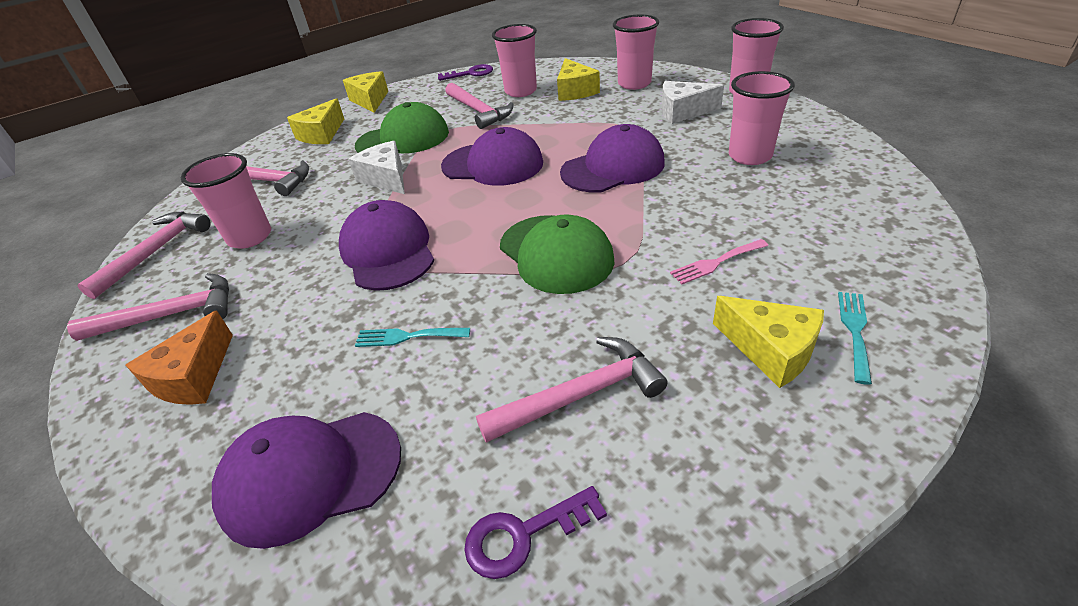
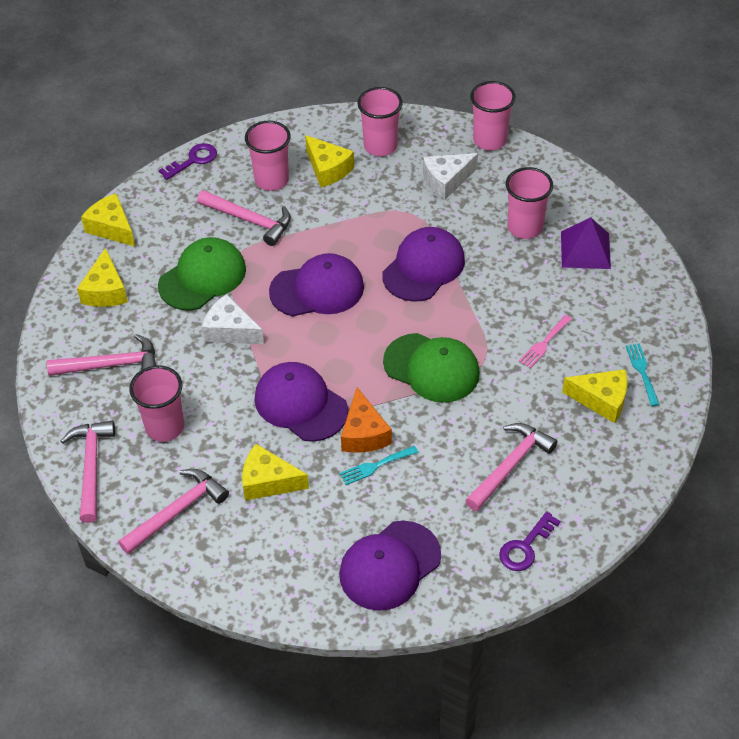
camera: 30 degrees left, 10 degrees up
(194, 376) = (251, 544): orange cheese -> orange cheese (363, 433)
(282, 315) = (268, 481): none -> yellow cheese
(819, 186) = (585, 250): none -> purple pyramid

